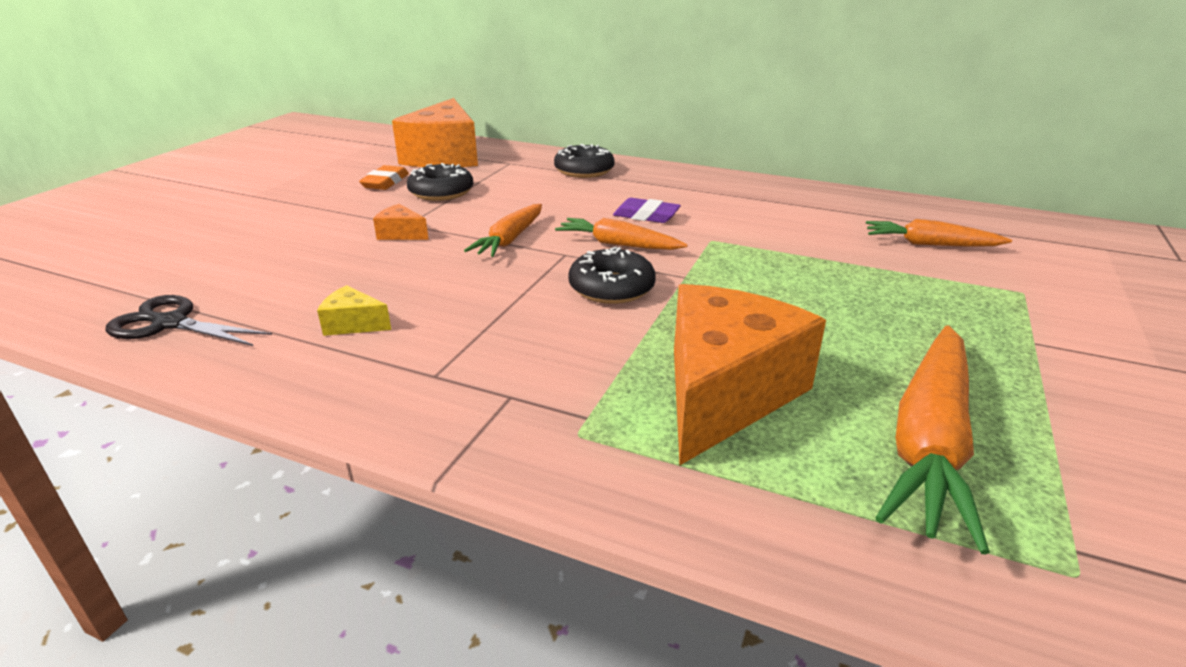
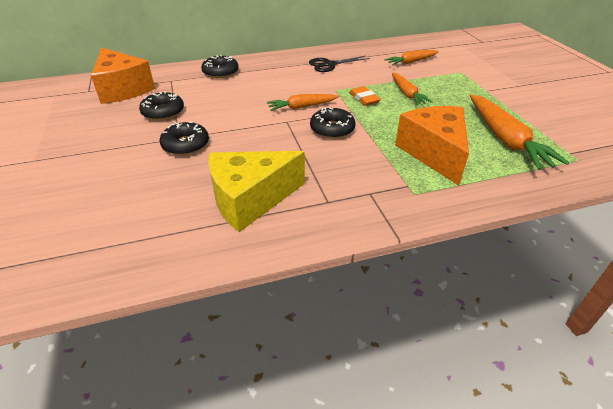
camera: 40 degrees left, 10 degrees up
(170, 323) = (148, 251): black scissors -> black scissors (329, 64)
(353, 324) = (250, 200): yellow cheese -> yellow cheese, size x2.45
(385, 182) = (115, 118): orange eraser -> orange eraser (364, 99)
(401, 234) = (185, 144): orange cheese -> black donut
(510, 239) = (249, 124): orange carrot -> orange carrot (407, 94)
(646, 215) = (290, 87): purple eraser -> none

